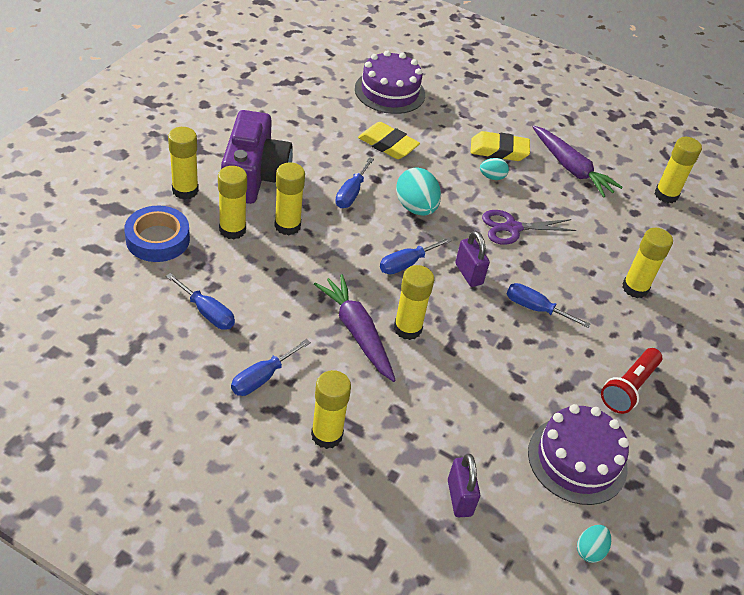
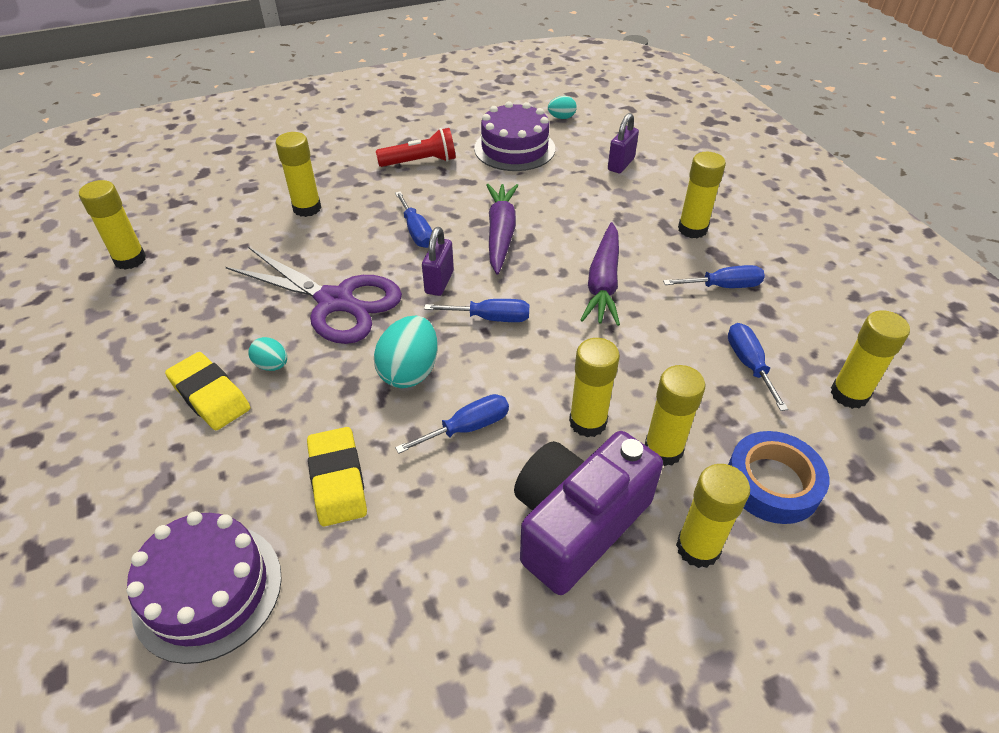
camera: 135 degrees left, 0 degrees up
(407, 329) = (552, 266): yellow glue stick -> yellow glue stick (849, 394)
(512, 228) = (335, 301): purple scissors -> purple scissors, size x1.60
(571, 168) = (168, 331): purple carrot -> purple carrot (501, 233)

